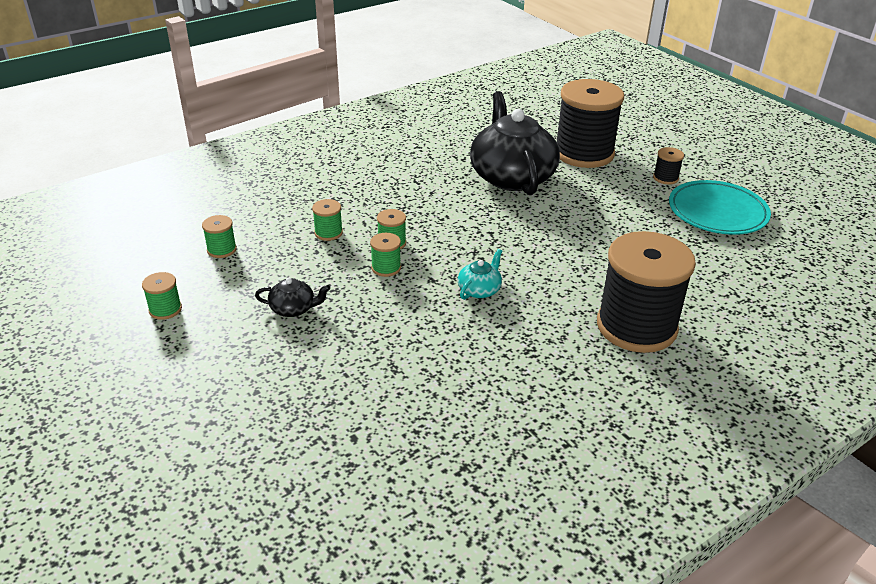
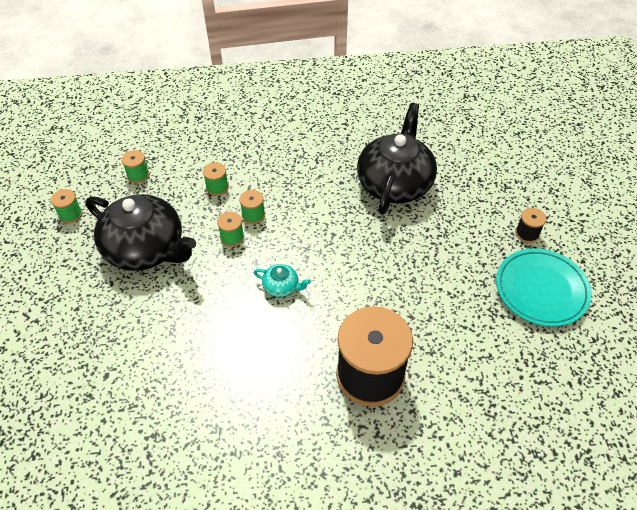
camera: 30 degrees right, 15 degrees up
(293, 309) = (146, 248): black teapot -> black teapot, size x2.41
(479, 290) = (281, 287): turquoise teapot -> turquoise teapot turned 45 degrees clockwise
(584, 153) = (476, 179): black spool -> none

